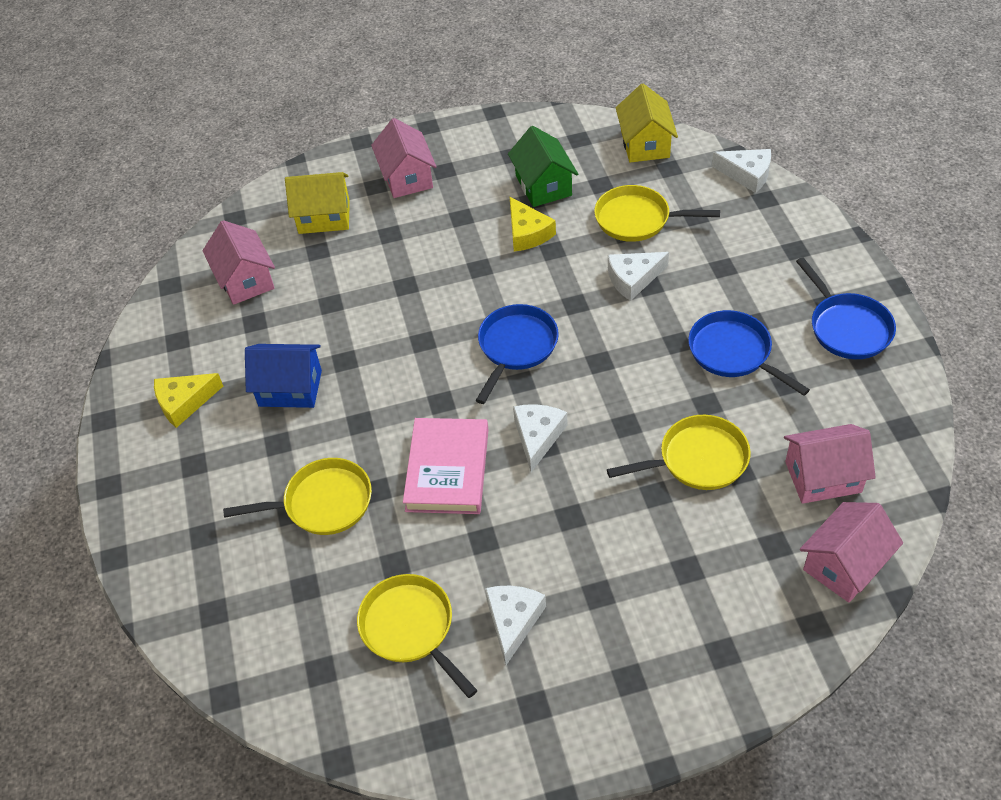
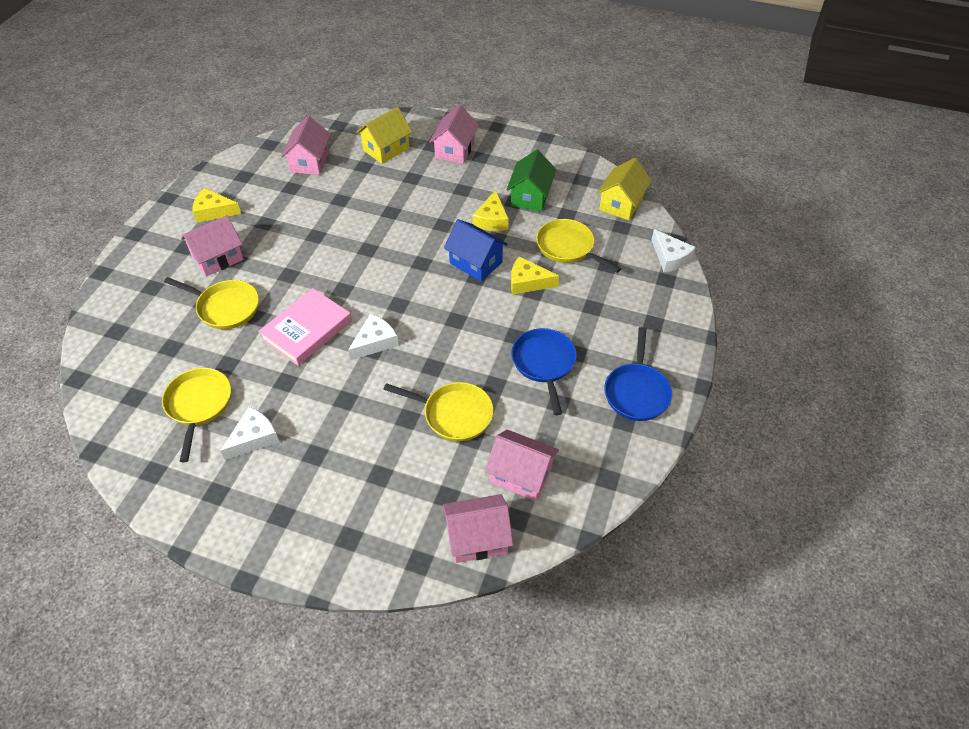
camera: 30 degrees right, 0 degrees up
(251, 453) = (218, 258): none -> pink house
(290, 388) = (272, 234): blue house -> blue house (476, 263)
(324, 217) = (386, 149): yellow house -> yellow house turned 75 degrees counterclockwise
(516, 347) = (416, 283): blue pan -> none
(633, 279) = (528, 282): white cheese -> yellow cheese

